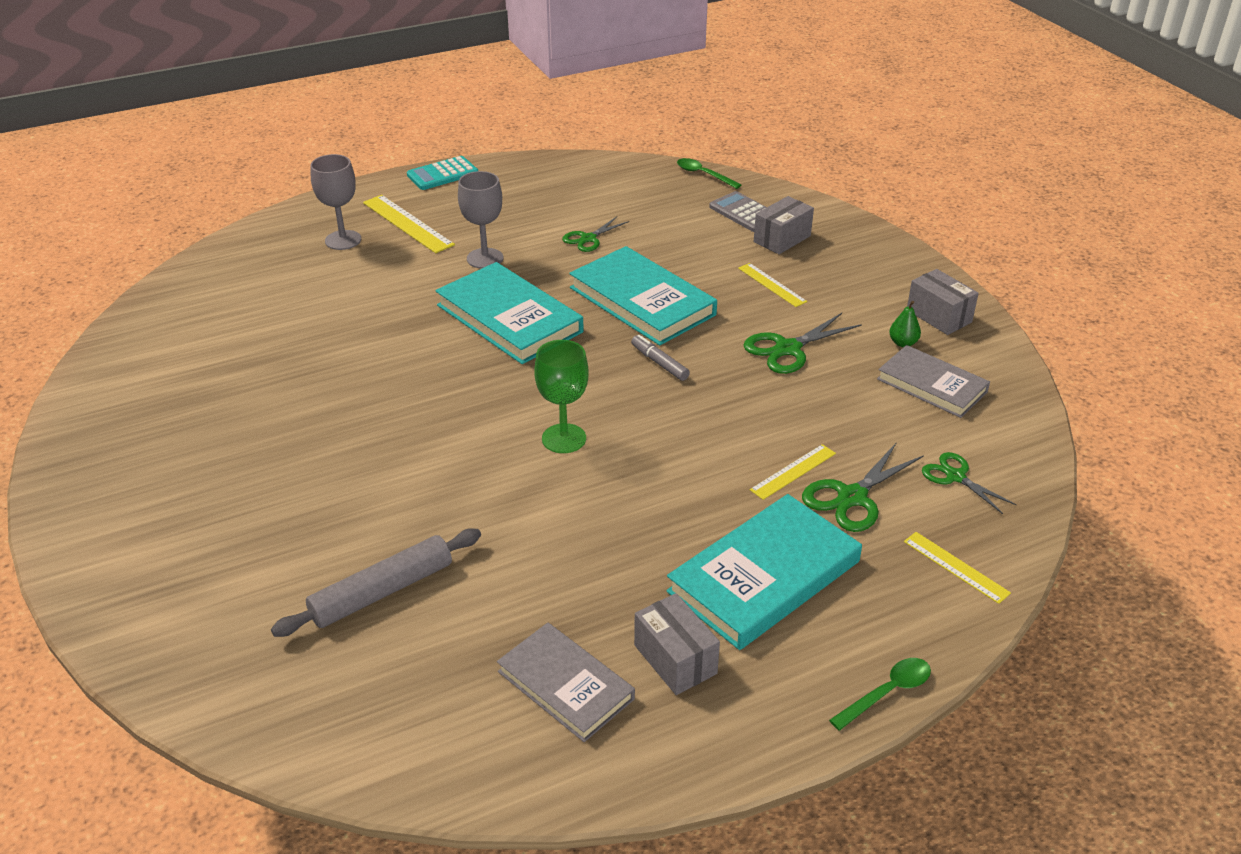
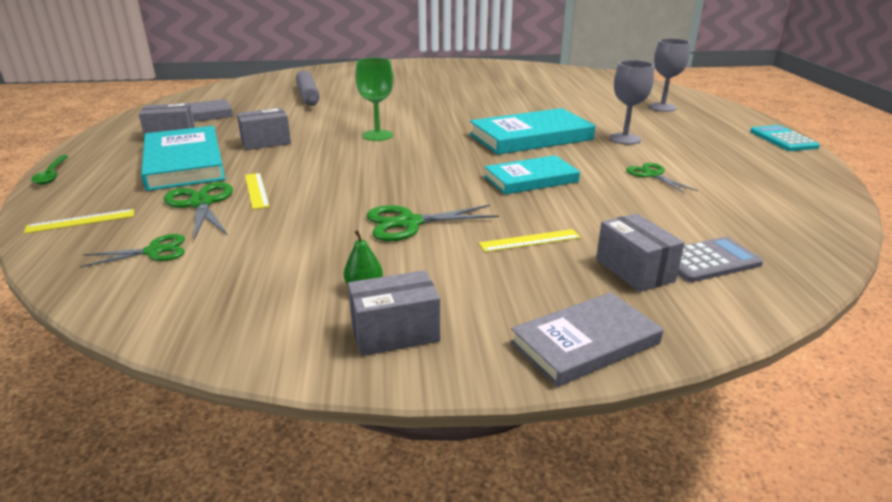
camera: 110 degrees right, 10 degrees down
(407, 223) = (687, 123): yellow ruler -> none
(642, 301) = (531, 179): turquoise book -> turquoise book, size x0.65
(645, 534) = (266, 142): none -> grey box
(659, 363) = (434, 171): grey marker -> none
(703, 174) = (822, 255): green spoon -> none
(788, 349) = (409, 223): green scissors -> green scissors turned 90 degrees counterclockwise
(932, 385) = (278, 281): grey book -> grey book (585, 343)

